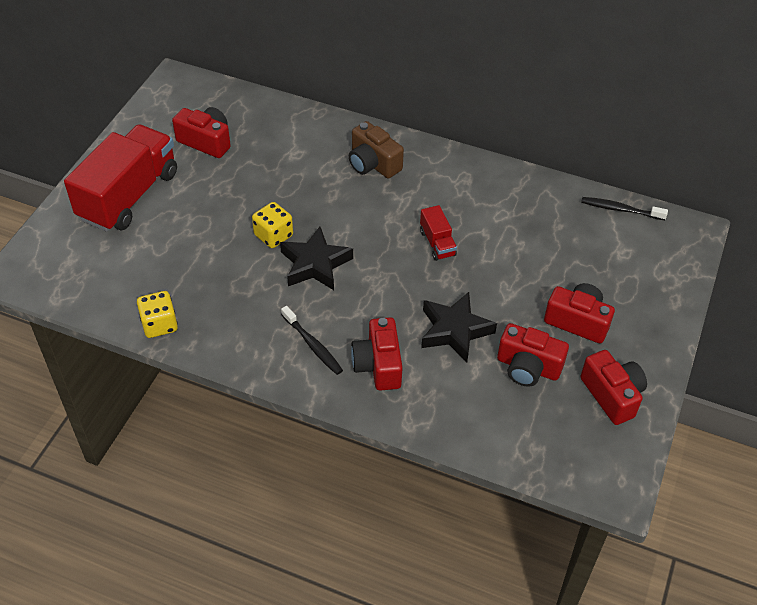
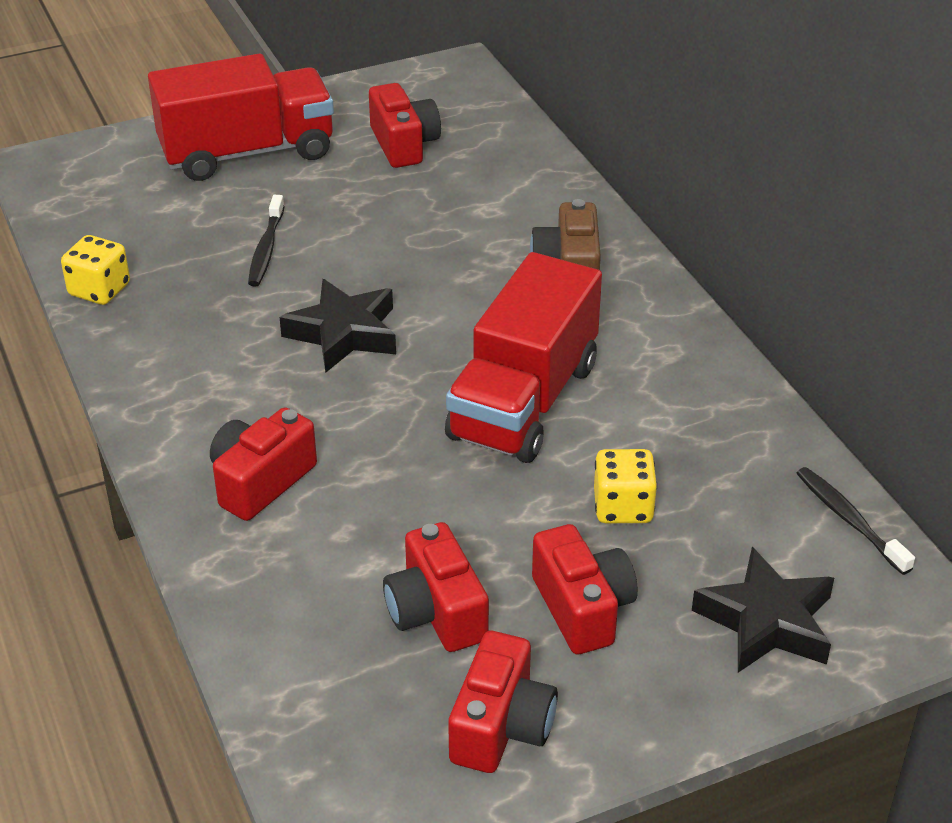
camera: 45 degrees right, 10 degrees down
(273, 235) = (340, 277): yellow dice -> yellow dice (623, 507)
(313, 345) = (220, 412): black toothbrush -> black toothbrush (266, 249)
(437, 243) = (523, 401): red truck -> red truck, size x2.28
(455, 330) = (404, 508): black star -> black star (767, 621)

